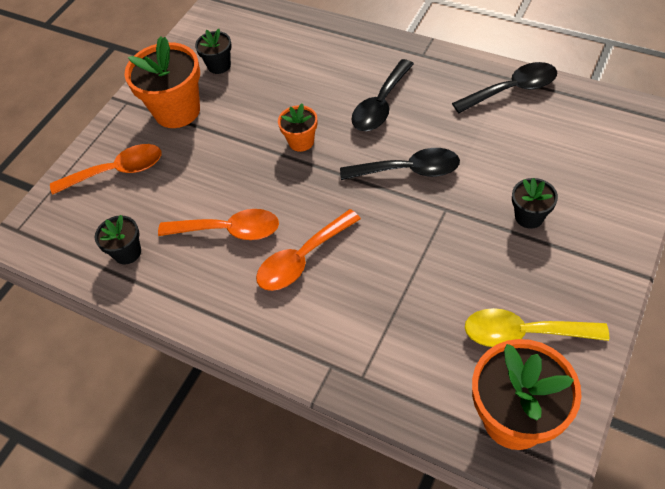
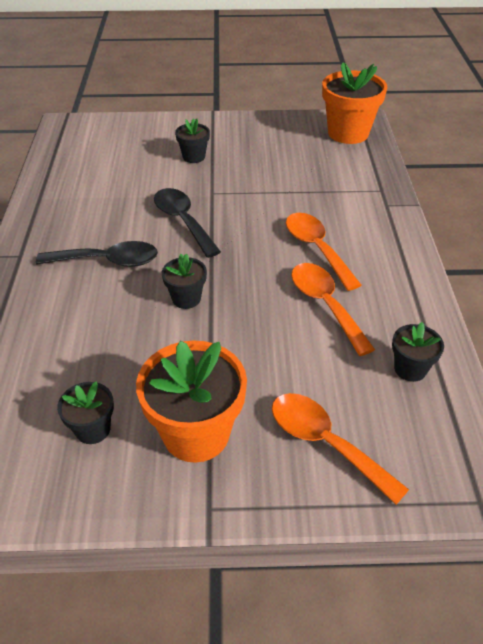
camera: 125 degrees left, 10 degrees down
(301, 141) = (186, 298): orange flower pot -> black flower pot
(302, 259) = (316, 248): orange spoon -> orange spoon turned 135 degrees counterclockwise
(512, 89) = (55, 191): black spoon -> none
(523, 333) = (290, 141): yellow spoon -> none

